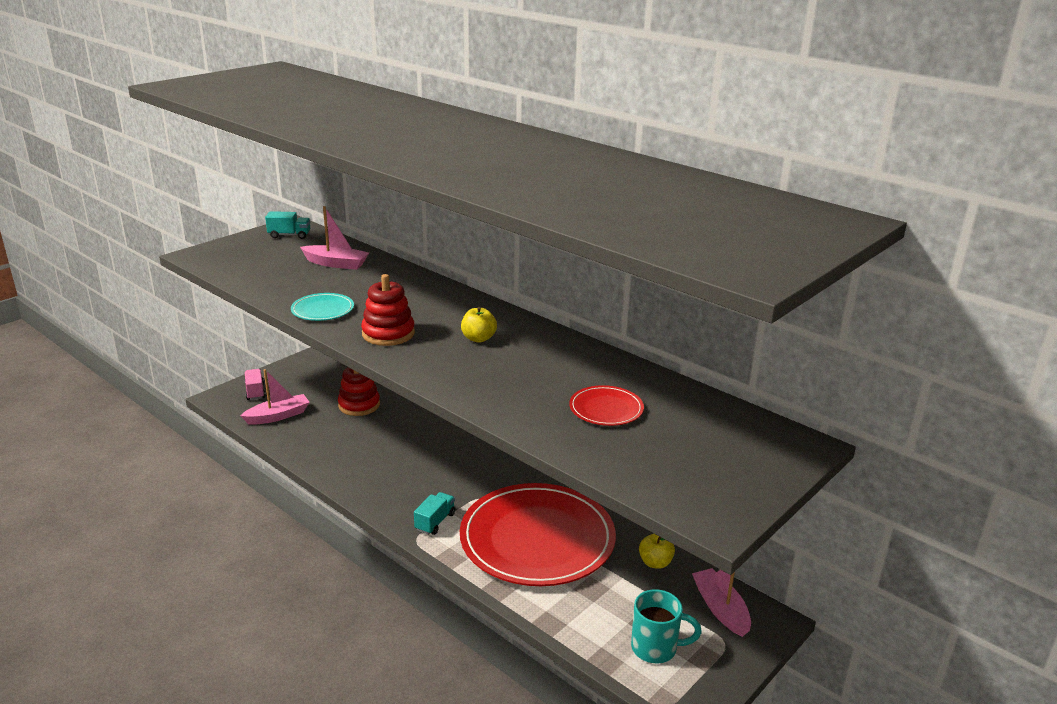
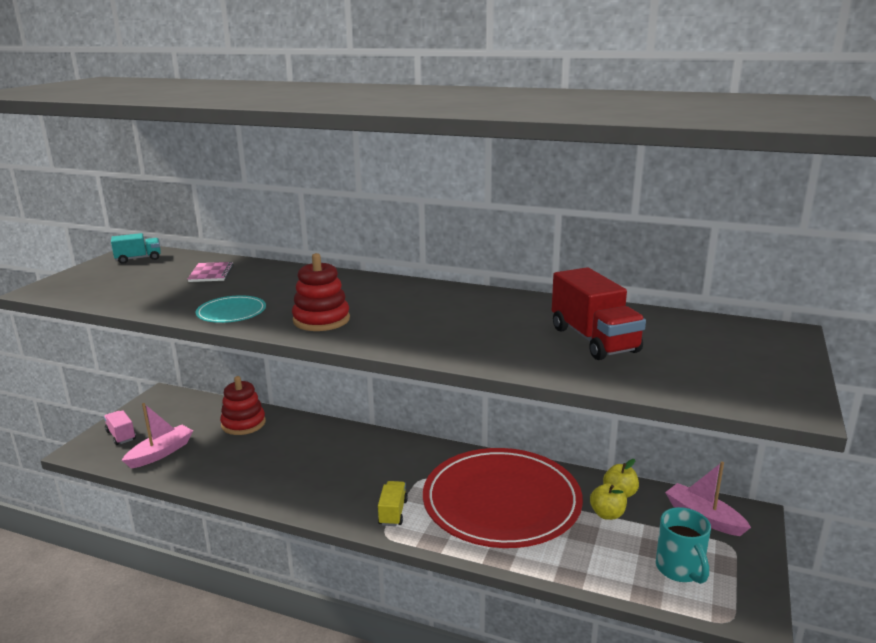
camera: 20 degrees left, 5 degrees down
(336, 264) = (211, 273): pink boat -> pink notebook
(435, 522) = (393, 512): turquoise truck -> yellow truck
(478, 338) = (416, 308): yellow apple -> yellow apple (607, 514)
(606, 409) = (594, 340): red plate -> red truck
(656, 648) = (680, 569): turquoise mug -> turquoise mug turned 90 degrees clockwise

